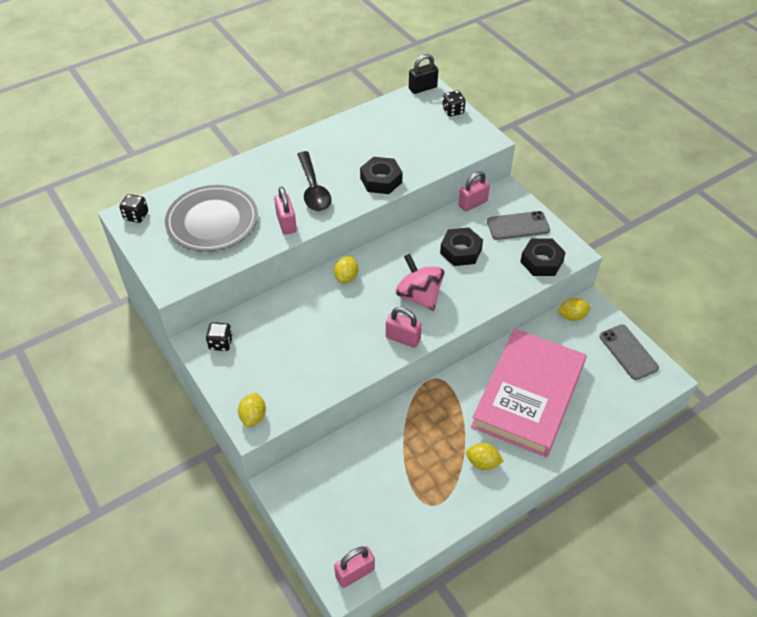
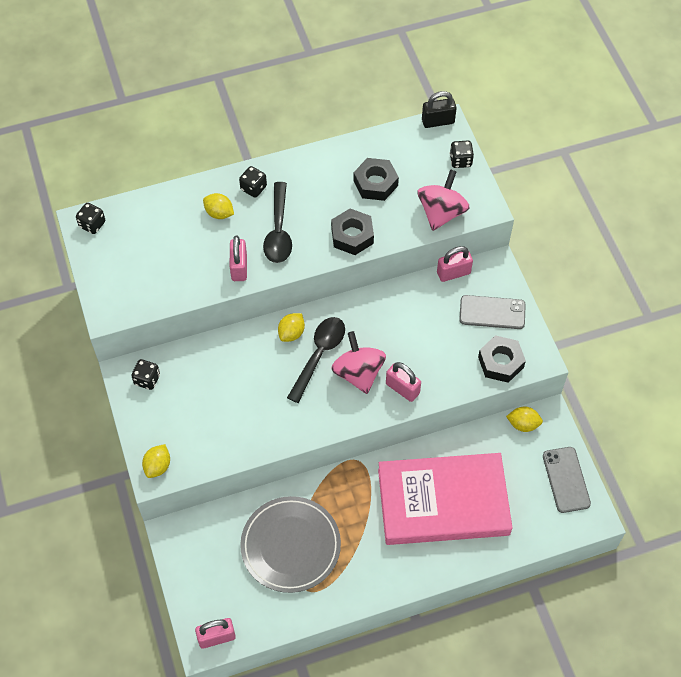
camera: 15 degrees right, 10 degrees up
(212, 221) = (166, 248): grey plate -> grey plate (290, 546)
(279, 162) = (253, 188): none -> black dice
(378, 289) = (319, 355): none -> black spoon
(403, 338) = (326, 417): pink padlock -> pink padlock (402, 388)
(452, 149) = (441, 212): none -> pink spinning top
(461, 251) = (420, 329): black nut -> black nut (375, 183)
(482, 462) = (372, 561): yellow lemon -> yellow lemon (219, 213)
(528, 395) = (443, 502): pink book -> pink book turned 45 degrees clockwise

